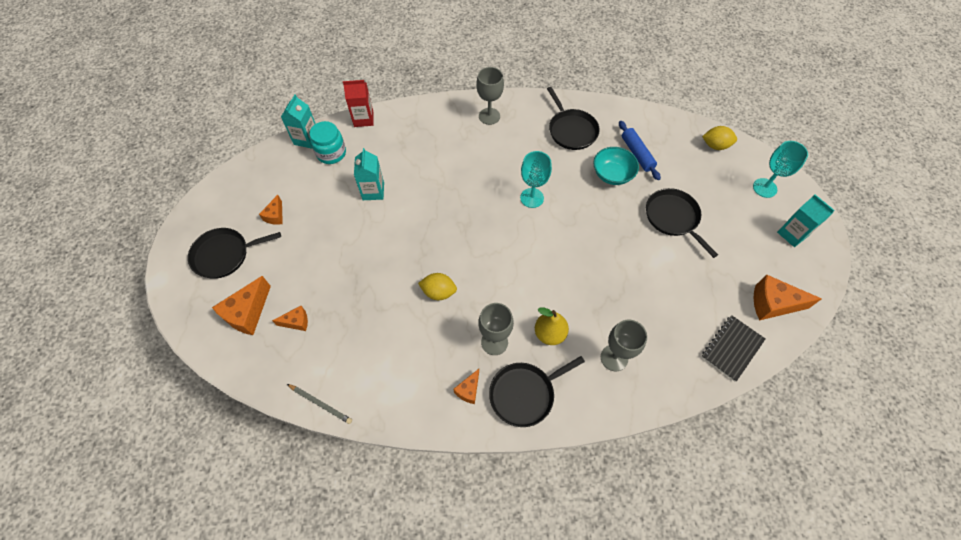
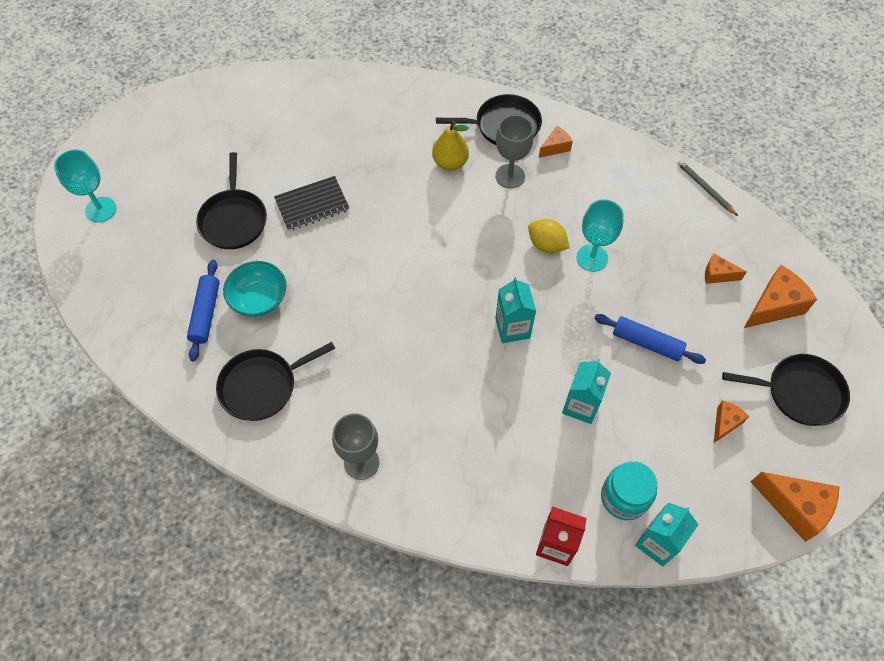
camera: 155 degrees left, 0 degrees up
(340, 247) = (647, 343): none -> blue rolling pin
(532, 198) = (379, 310): turquoise goblet -> turquoise goblet (592, 258)
(571, 130) = (262, 386): black pan -> black pan turned 120 degrees counterclockwise
(614, 358) = (402, 121): grey goblet -> none
(715, 145) = (101, 283): yellow lemon -> none
(732, 348) = (288, 88): black notebook -> black notebook (312, 205)
(772, 304) = (215, 105): orange cheese -> orange cheese (795, 507)
(792, 234) = (127, 153): turquoise carton -> turquoise carton (512, 328)

